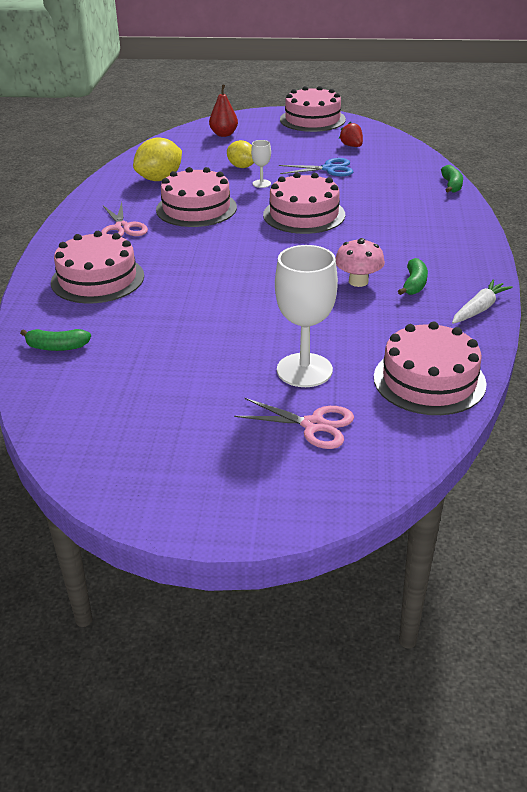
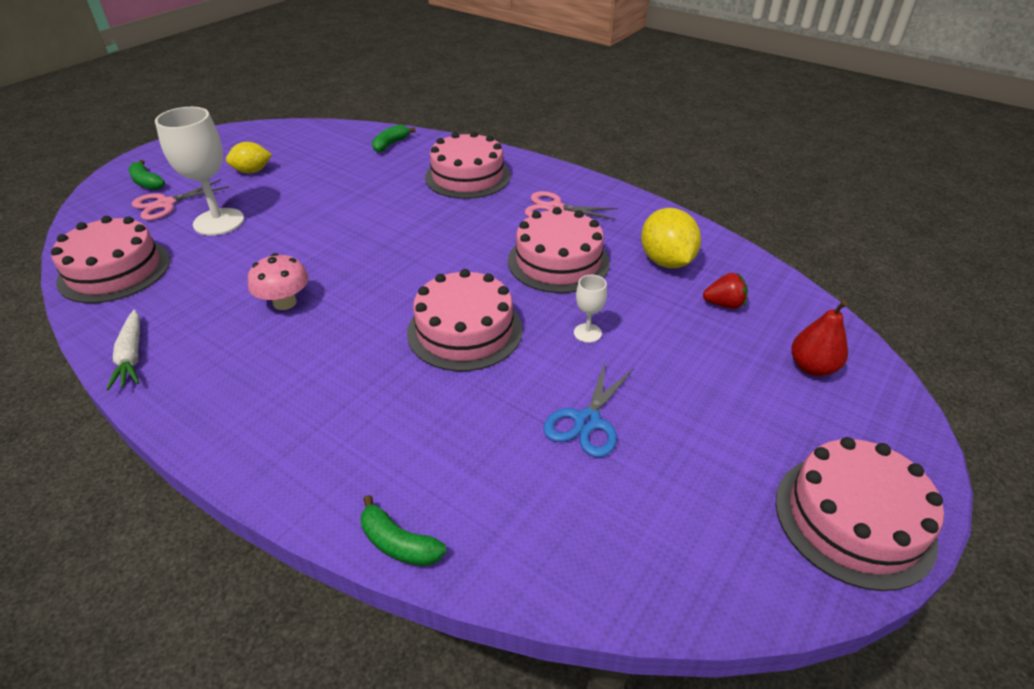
camera: 120 degrees right, 5 degrees up
(241, 167) = (660, 337): yellow lemon -> yellow lemon (252, 171)
(351, 146) = (670, 503): red strawberry -> red strawberry (724, 304)
(414, 284) = (229, 337): green banana -> green banana (147, 183)

